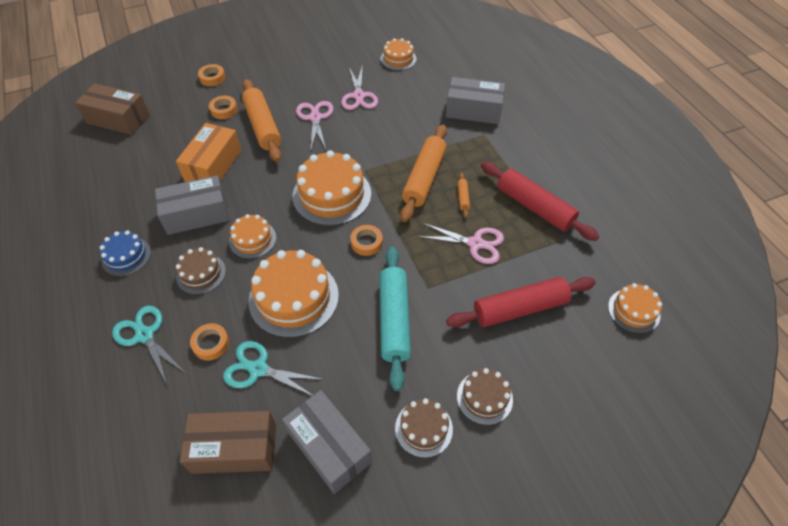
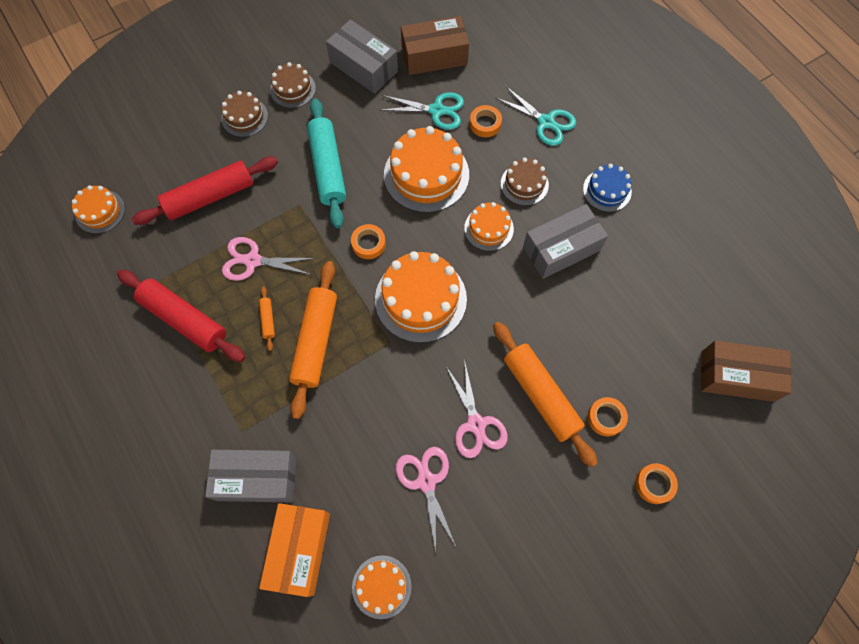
camera: 170 degrees right, 15 degrees up
(213, 165) = (575, 319): orange box -> orange box (299, 550)

